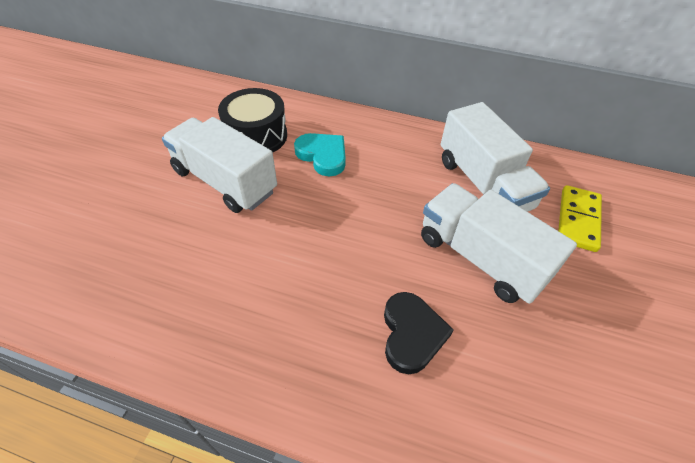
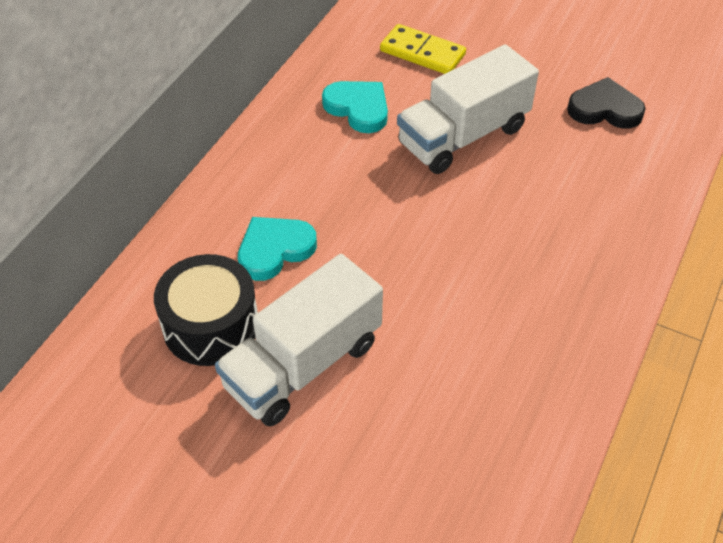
camera: 80 degrees left, 0 degrees up
(412, 334) = (549, 205): black heart -> black heart (605, 109)
(483, 184) = (358, 108): white truck -> turquoise heart

